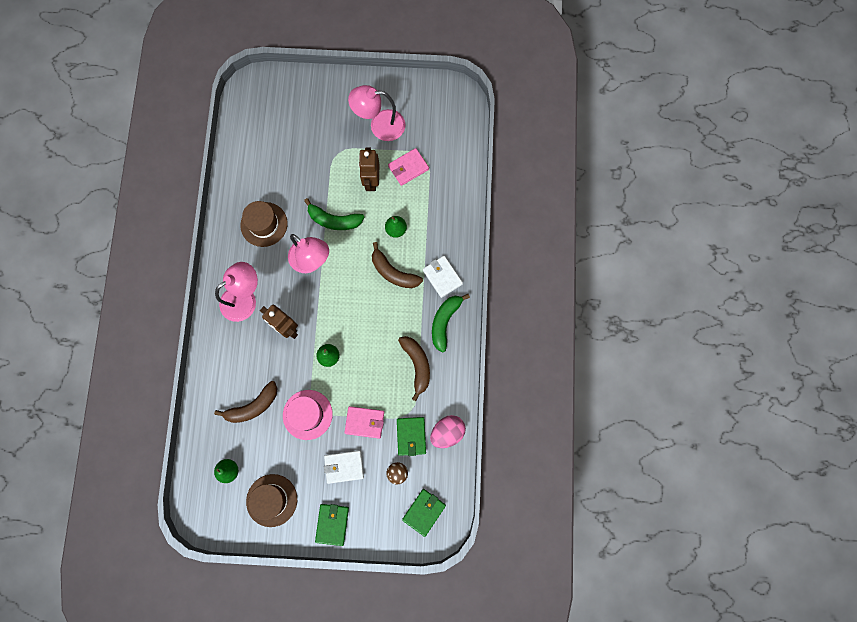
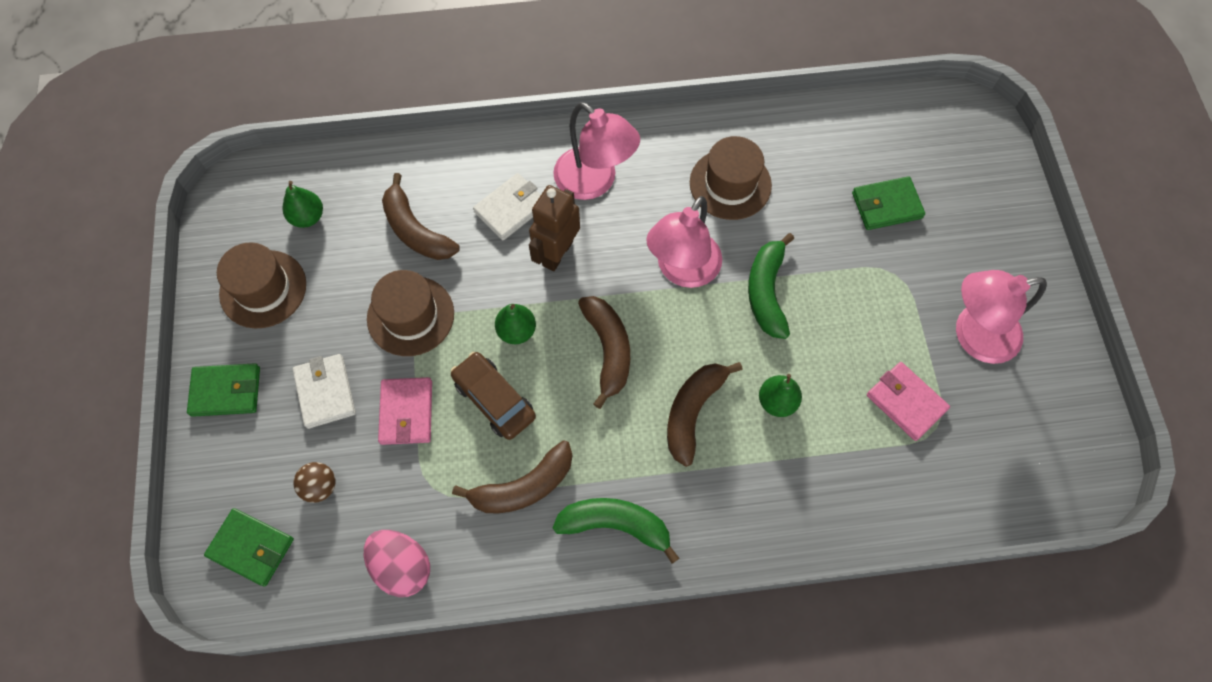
camera: 80 degrees right, 10 degrees down
(307, 414) = (410, 316): pink hat -> brown hat
(350, 309) = (608, 350): none -> brown banana
(366, 374) = (494, 399): none -> brown car
(371, 181) = (859, 341): brown robot -> none
(380, 125) = (973, 336): pink lamp -> pink lamp turned 90 degrees counterclockwise
(411, 436) = (389, 499): green wallet -> green wallet (886, 205)
(442, 277) = (704, 505): white wallet -> white wallet (511, 209)

